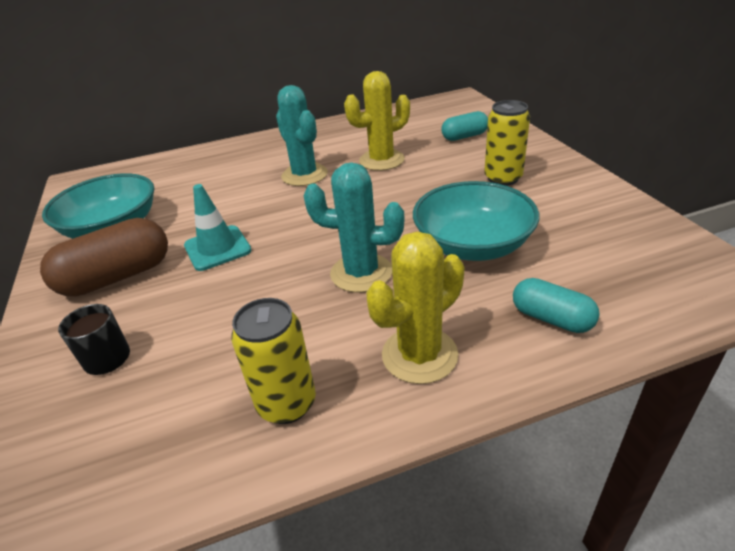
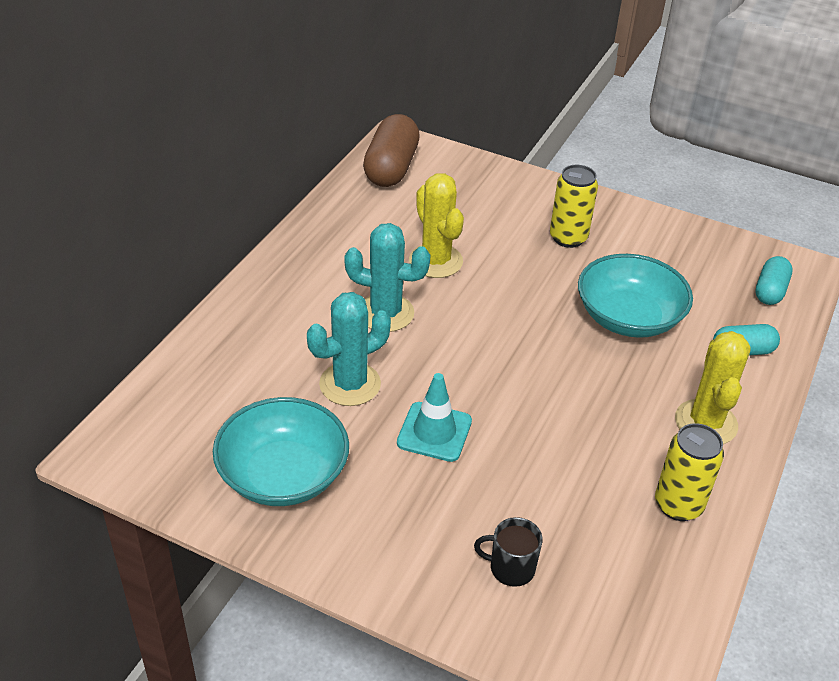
camera: 50 degrees left, 5 degrees up
(117, 277) = (389, 512): brown capsule -> brown capsule (391, 168)
(361, 273) = (586, 386): turquoise cactus -> turquoise cactus (350, 384)
(381, 160) = (436, 261): yellow cactus -> yellow cactus turned 45 degrees counterclockwise
(464, 137) = (473, 198): turquoise capsule -> turquoise capsule (770, 291)

